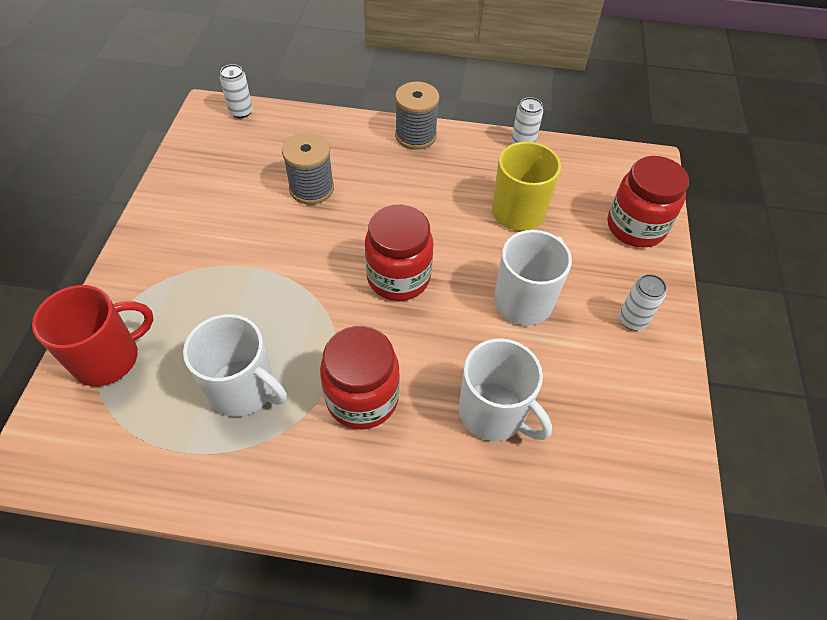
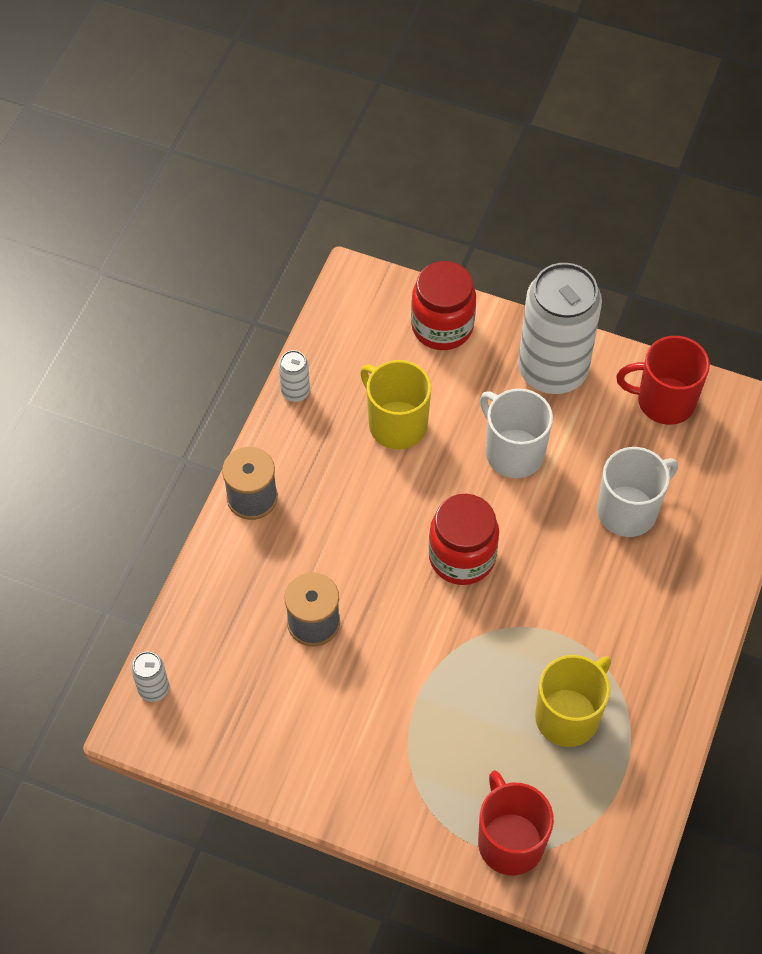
camera: 75 degrees left, 5 degrees up
(243, 389) = (568, 715): white mug -> yellow mug
(362, 398) = (596, 614): red jar -> none
(632, 320) = (552, 370): white can -> white can, size x2.47
(645, 431) = (664, 401): none -> red mug

